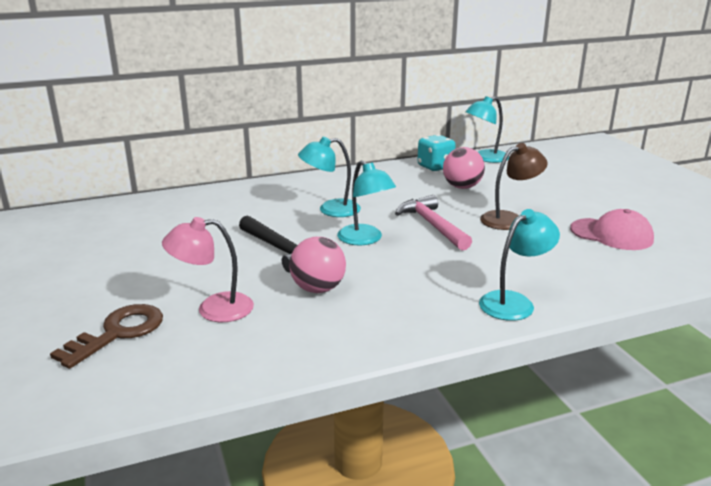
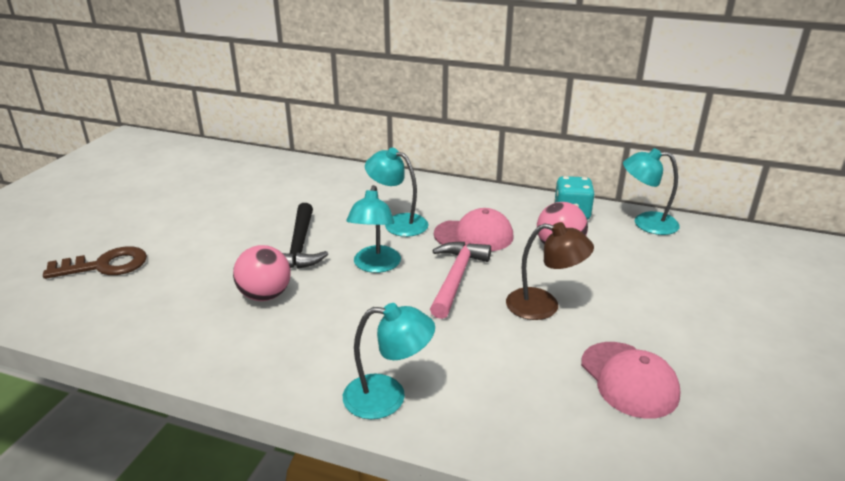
camera: 40 degrees right, 5 degrees up
(213, 309) = (178, 276): pink lamp -> none
(398, 198) = (474, 235): none -> pink cap

